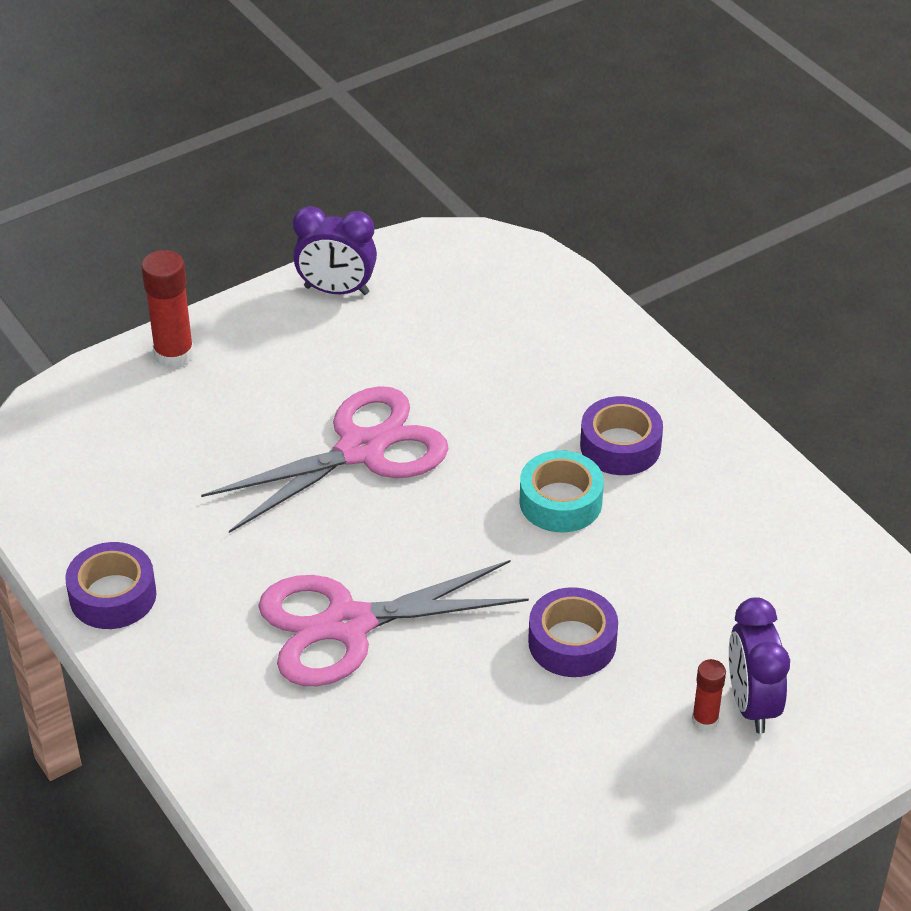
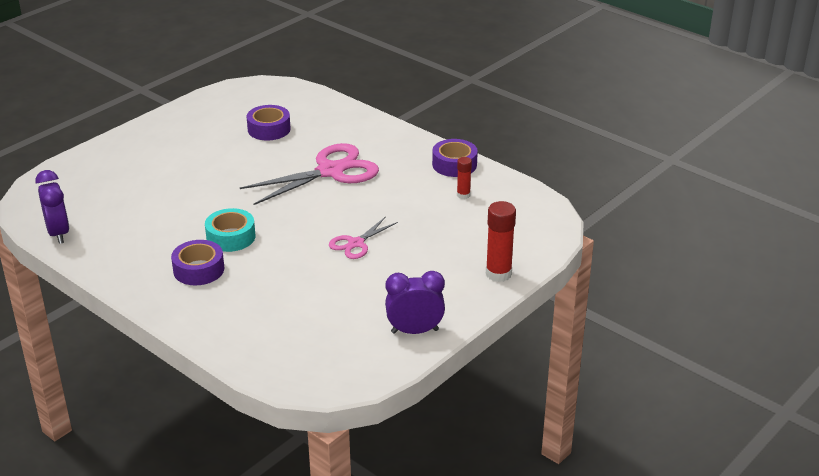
camera: 165 degrees right, 10 degrees down
(362, 449) = (356, 244): pink scissors -> pink scissors, size x0.53
(572, 642) = (214, 181): purple tape -> purple tape (269, 129)
(705, 720) = (144, 164): red glue stick -> red glue stick (463, 195)
(751, 704) = (120, 173): purple clock -> purple clock (58, 233)

